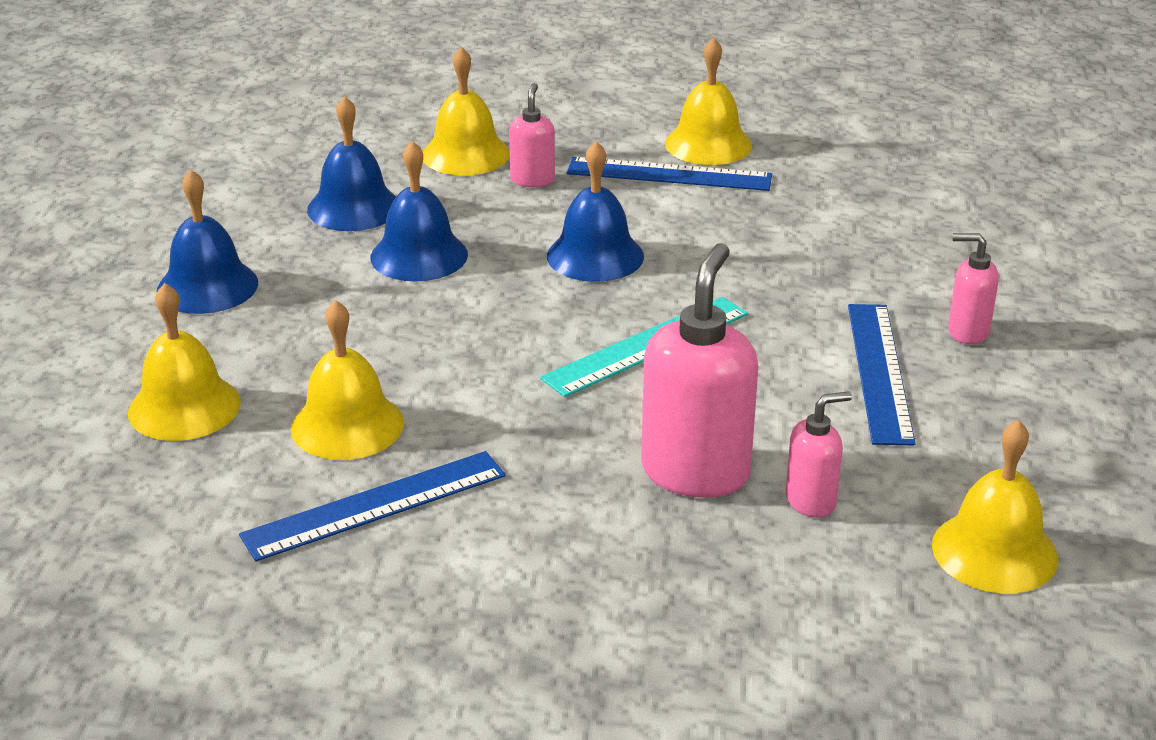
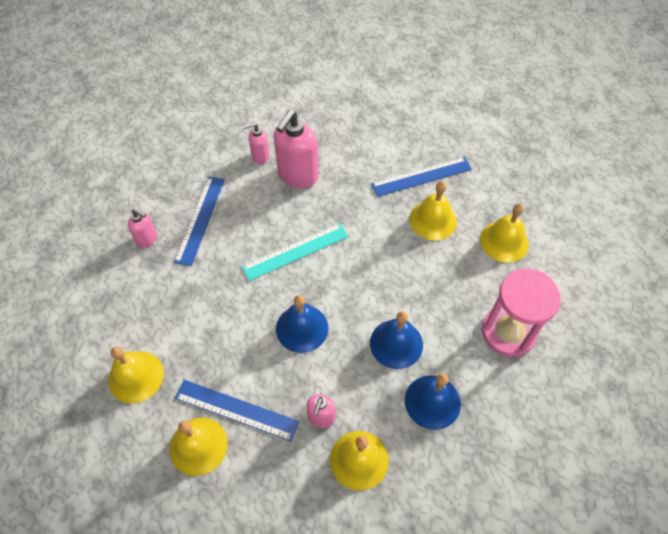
camera: 170 degrees left, 25 degrees up
(207, 286) = (508, 332): blue bell -> pink hourglass
(994, 551) = (207, 127): yellow bell -> yellow bell (136, 376)

